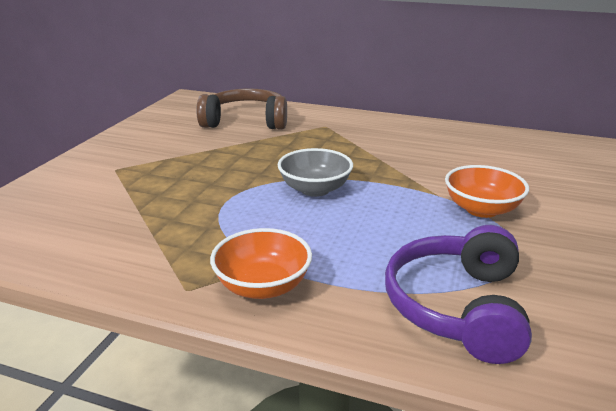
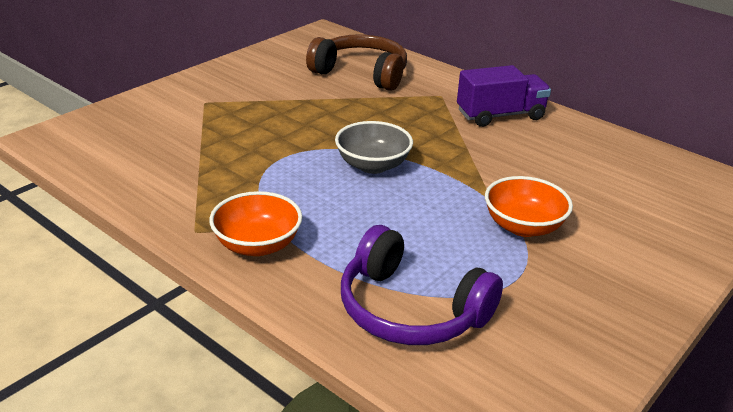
camera: 20 degrees right, 5 degrees up
(385, 131) = (500, 115): none -> purple truck
(458, 307) = (411, 309): purple headphones -> purple headphones turned 90 degrees counterclockwise

